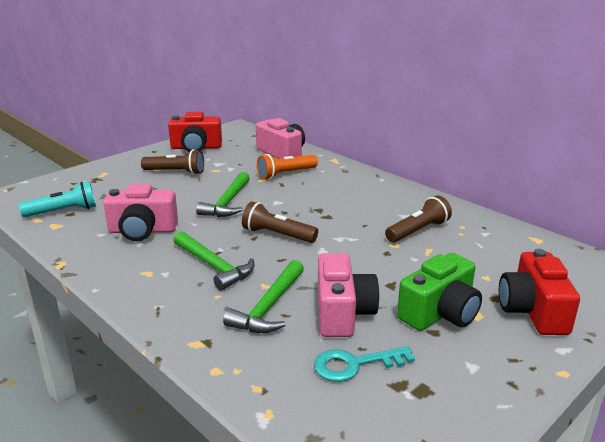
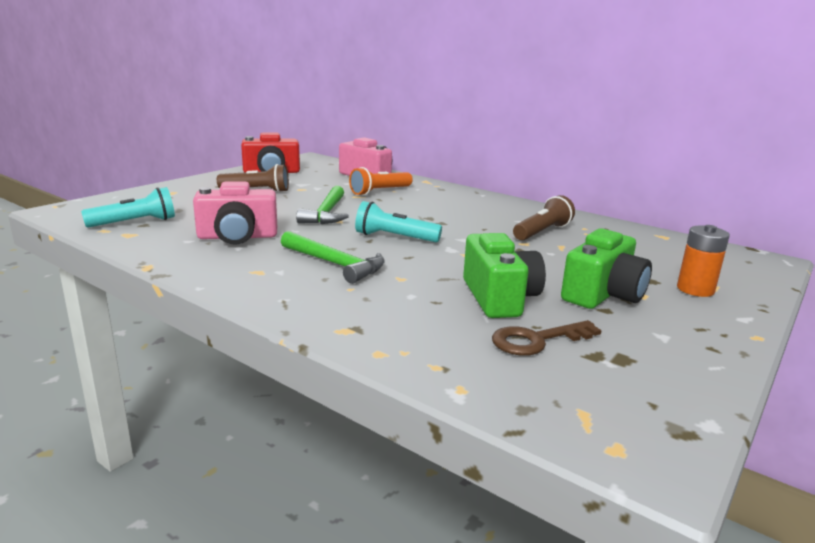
camera: 10 degrees left, 5 degrees down
(269, 307) = (415, 295): green hammer -> none
(277, 235) = (394, 238): brown flashlight -> turquoise flashlight
(342, 313) = (499, 298): pink camera -> green camera
(355, 365) = (537, 340): turquoise key -> brown key
(533, 311) = (695, 289): red camera -> orange battery

